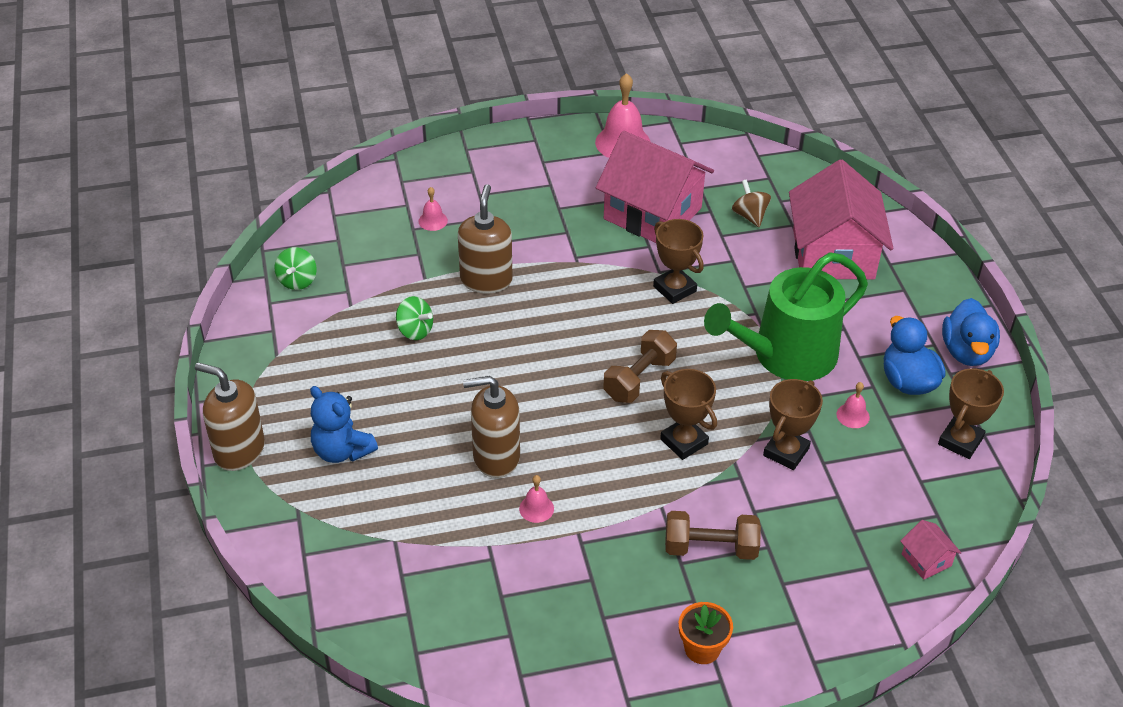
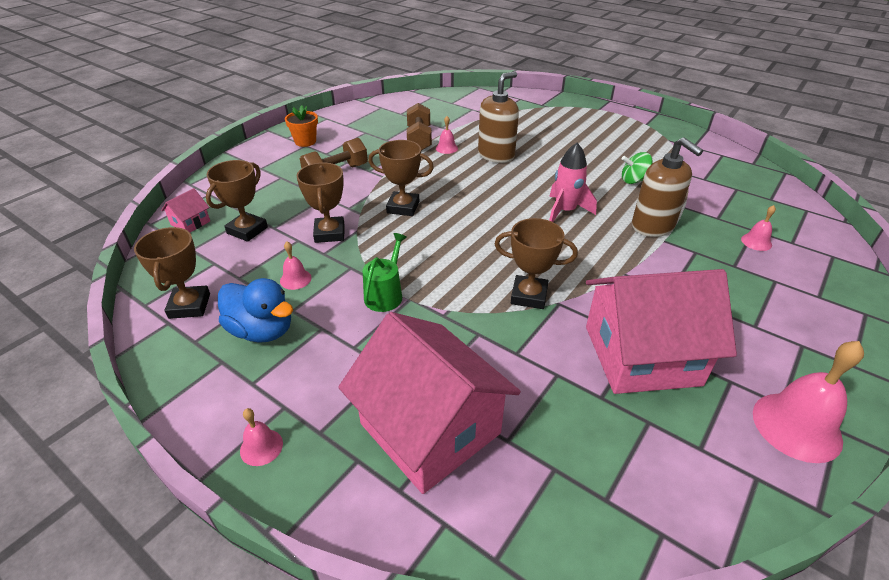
camera: 140 degrees right, 5 degrees down
(239, 450) = (607, 109): brown soap dispenser -> none
(297, 281) = (735, 169): green spinning top -> none
(342, 451) = (567, 126): blue teddy bear -> none
(536, 339) = (565, 211): none -> pink rocket
(639, 379) = (472, 224): brown dumbbell -> brown dumbbell (419, 139)
(749, 216) = (560, 419): brown spinning top -> none
(786, 355) = (385, 294): green watering can -> green watering can, size x0.46
(868, 508) = (247, 230): none -> brown trophy
(926, 560) = (190, 223): pink house -> pink house turned 75 degrees counterclockwise
(945, 301) = (261, 447): none -> pink bell
(966, 352) = (212, 395): blue duck -> none

